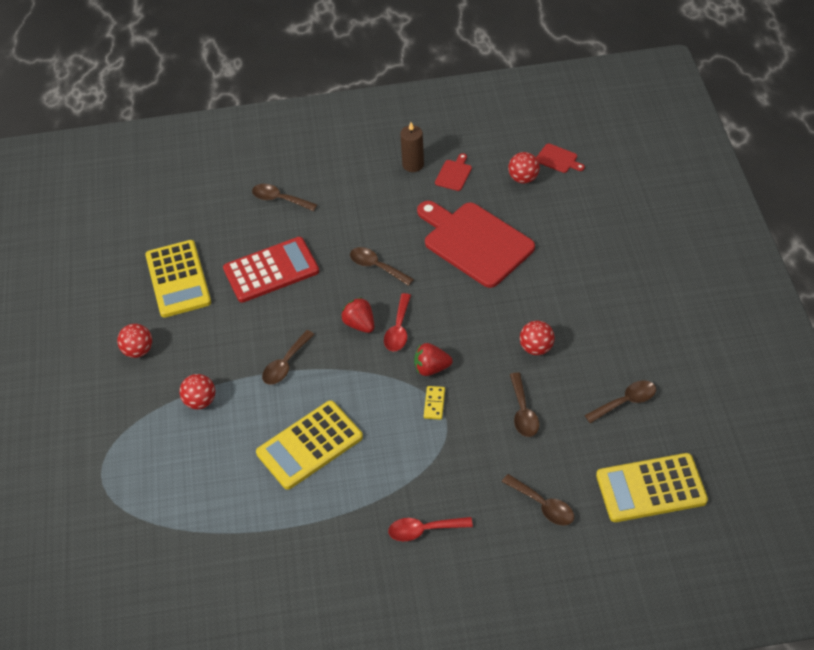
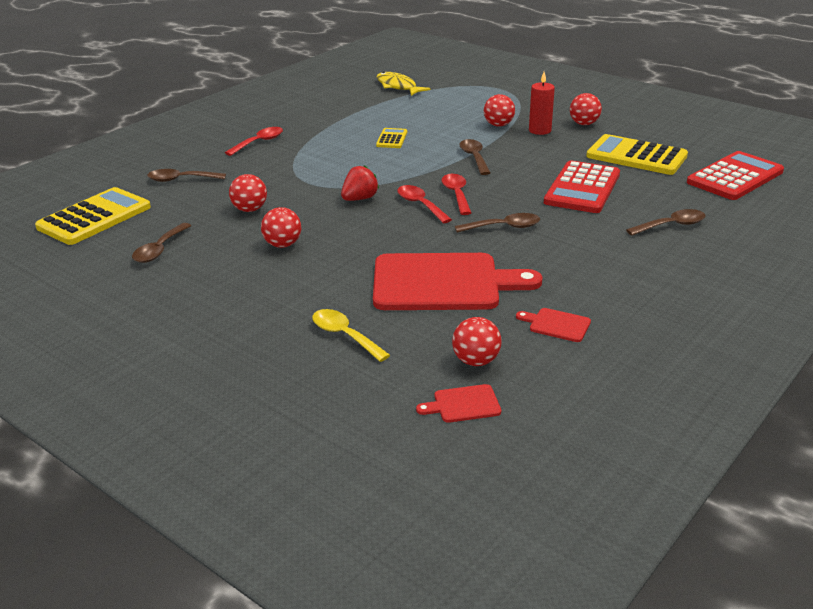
camera: 135 degrees right, 20 degrees down
(163, 212) = (735, 177): none -> red calculator
(179, 558) = (398, 86): none -> yellow fish
(184, 366) = (540, 130): none -> red candle
(309, 445) = (392, 139): yellow calculator -> yellow calculator, size x0.50
(359, 324) = (456, 194): red strawberry -> red spoon
(413, 164) = (612, 310): brown candle -> none
(434, 404) = (330, 185): yellow domino -> none
(454, 174) = (556, 325): red cutting board -> red cutting board turned 135 degrees clockwise
(523, 412) = (249, 209): brown spoon -> red ball
(572, 237) = (345, 335): none -> yellow spoon

